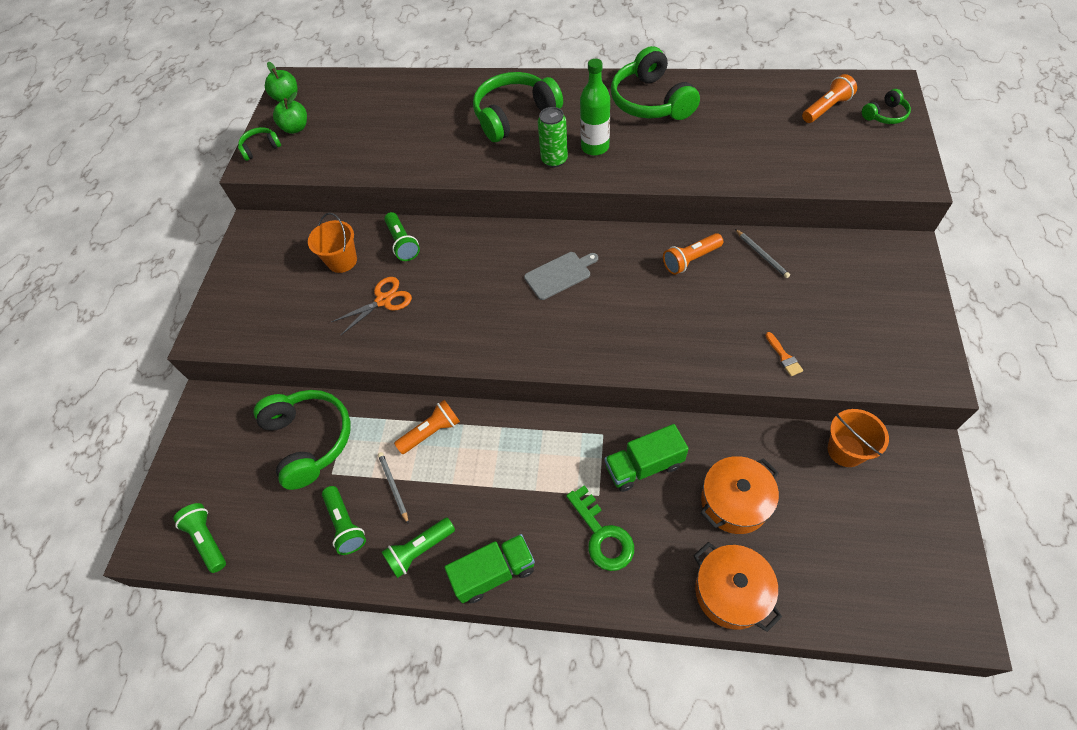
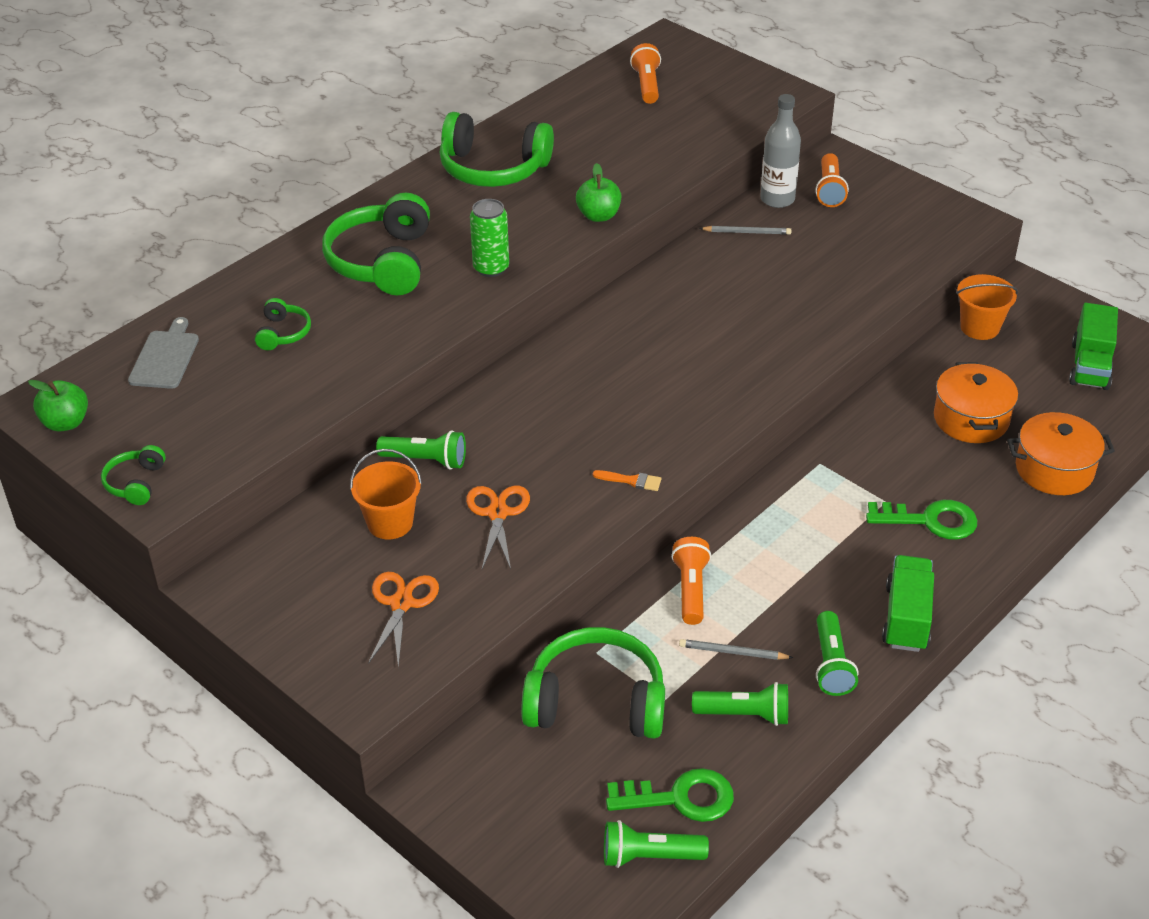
camera: 60 degrees left, 15 degrees down
(259, 529) = (680, 798): none -> green key
(284, 305) = (401, 603): none -> orange scissors
(296, 128) = (143, 437): green apple -> green apple (598, 215)
(559, 274) = (619, 366): grey cutting board -> grey cutting board (165, 357)
(595, 147) = (509, 234): green bottle -> none
(644, 466) = (882, 455): green truck -> green truck (1089, 366)
(690, 260) = (702, 275): orange flashlight -> orange flashlight (829, 190)
(784, 357) = (873, 284): orange brush -> orange brush (631, 481)
(817, 248) = (777, 199): none -> grey bottle
(885, 115) = (697, 63): green headphones -> green headphones (283, 333)

